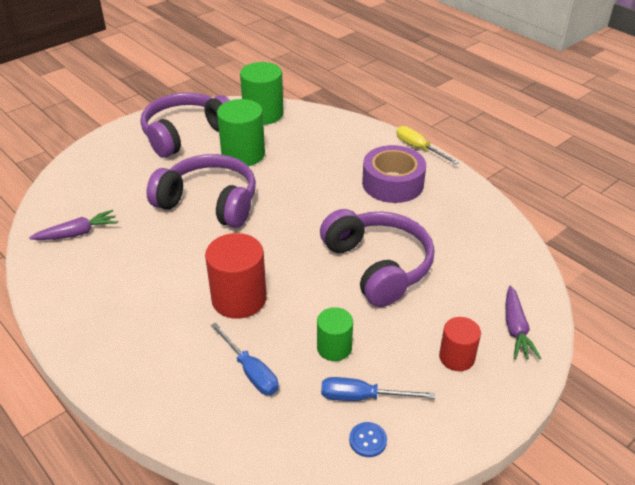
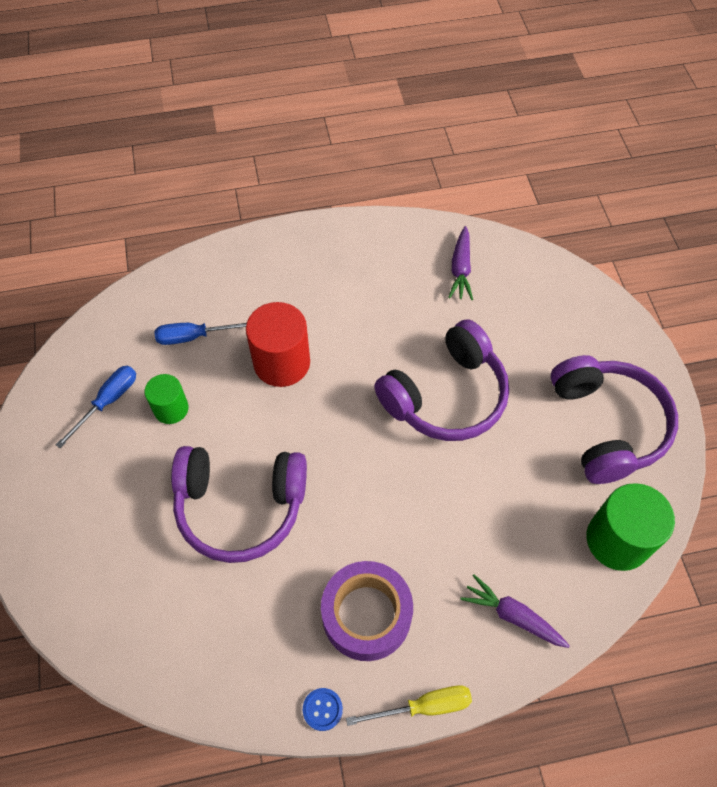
camera: 120 degrees right, 20 degrees up
(243, 154) = (526, 470): green cylinder -> none
(368, 440) = (70, 383): blue button -> blue button (322, 709)
(456, 357) = (84, 501): red cylinder -> none
(516, 329) = (70, 580): purple carrot -> purple carrot (512, 615)

